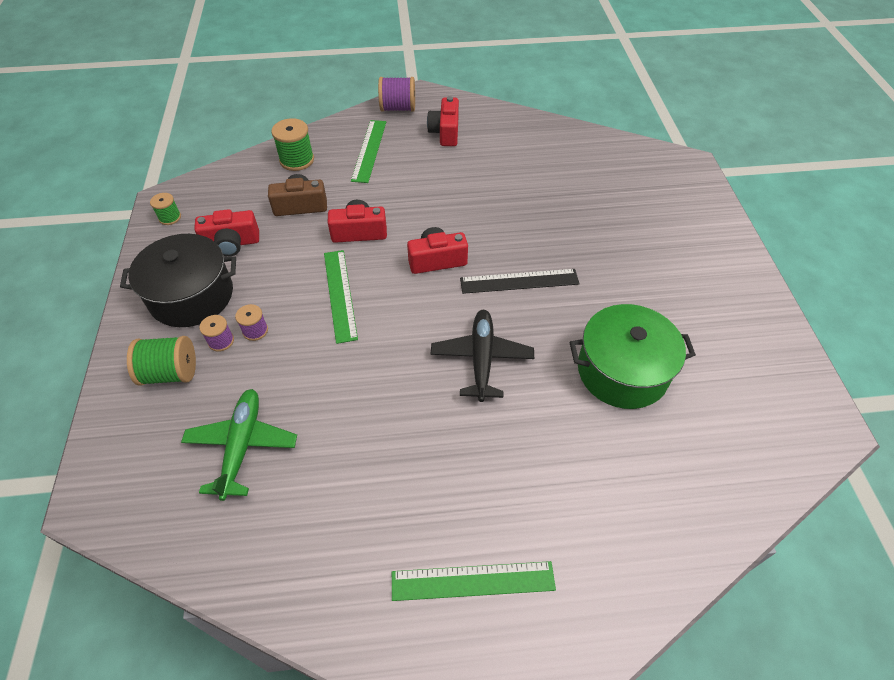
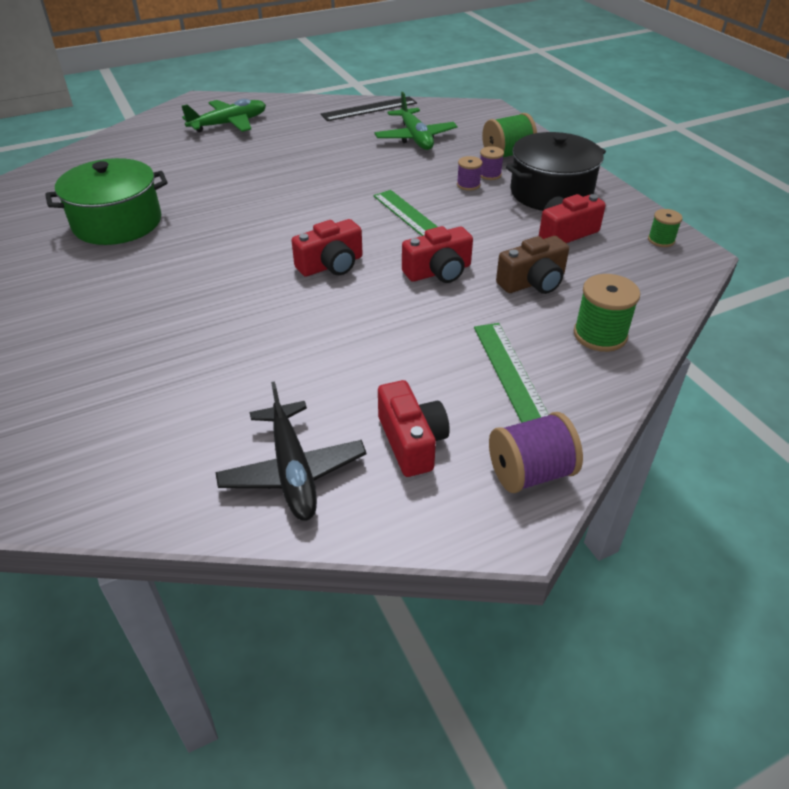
camera: 160 degrees right, 10 degrees down
(473, 580) = (229, 124): green ruler -> green plane
(481, 358) = (253, 206): black plane -> black plane (293, 471)
(519, 281) = (230, 266): black ruler -> black ruler (369, 109)

